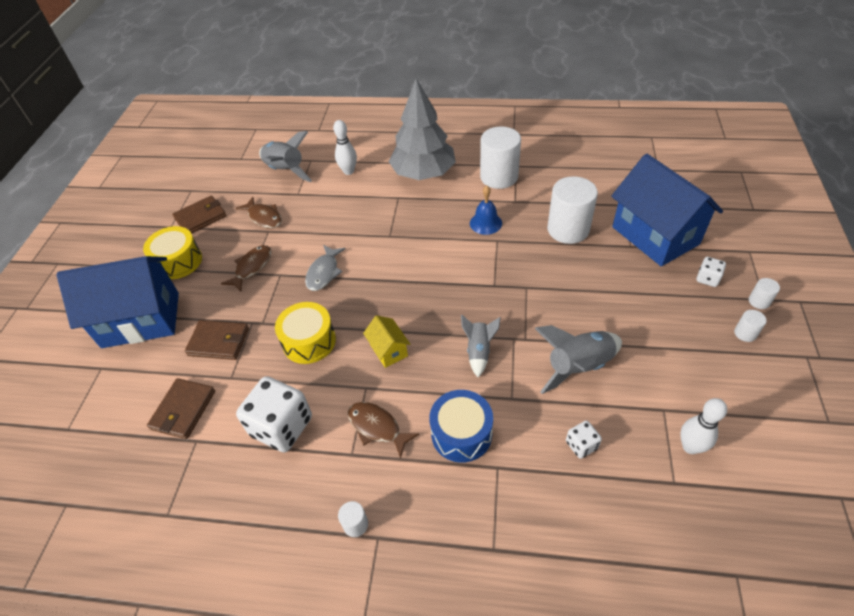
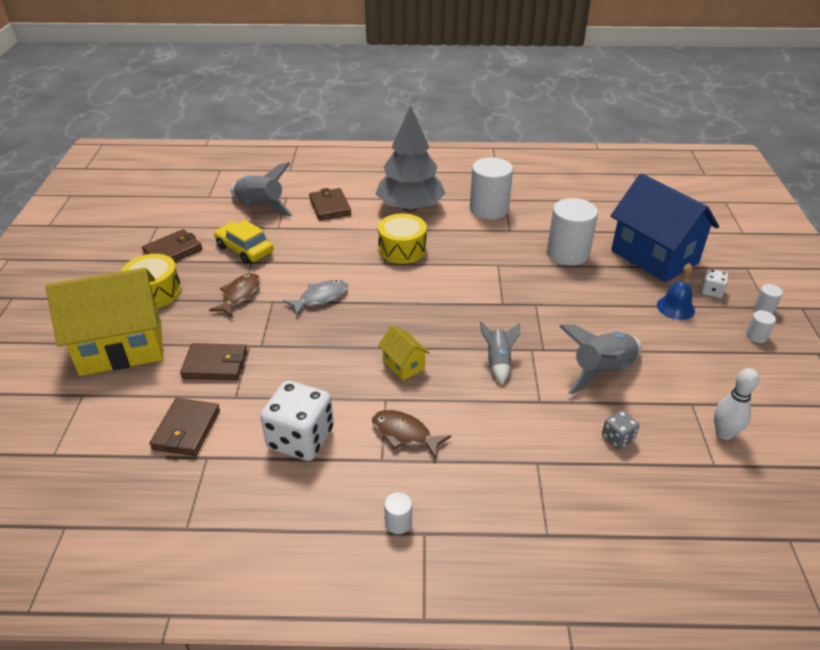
camera: 10 degrees left, 10 degrees down
(141, 320) = (121, 347): blue house -> yellow house
(264, 217) = (244, 249): brown fish -> yellow car
(309, 341) = (316, 360): yellow drum -> yellow drum (402, 249)
(324, 272) = (320, 298): grey fish -> grey fish turned 135 degrees counterclockwise
(348, 171) = (330, 206): white bowling pin -> brown wallet
(461, 433) = (494, 435): blue drum -> none
(485, 223) = (483, 250): blue bell -> blue bell (675, 307)
(581, 445) = (617, 438): white dice -> grey dice

